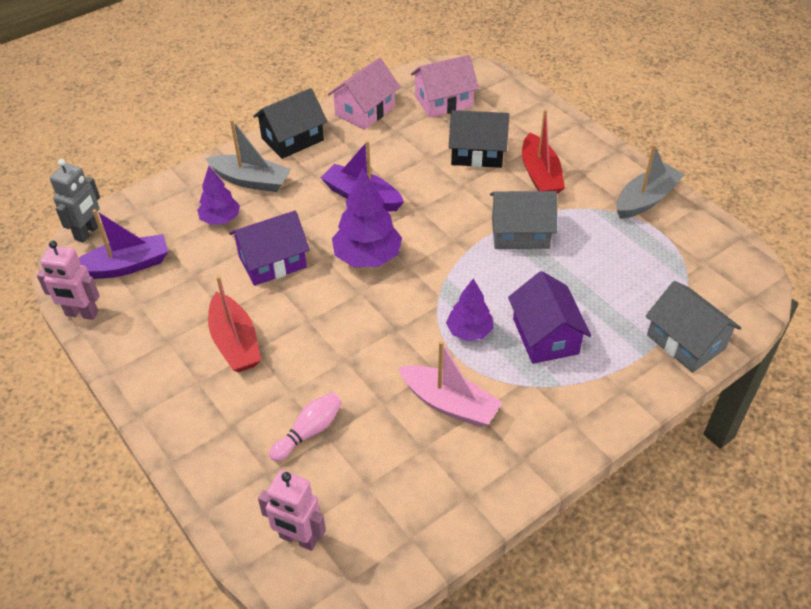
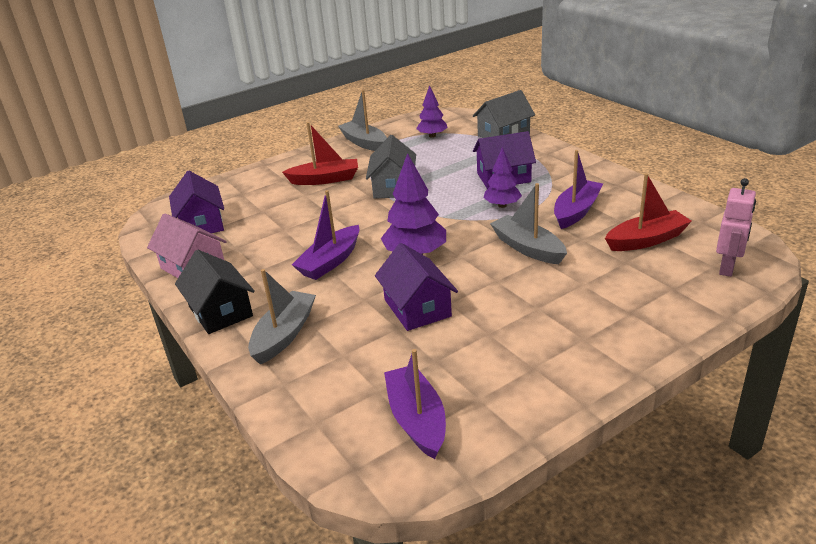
camera: 85 degrees left, 15 degrees down
(81, 314) = (499, 447): pink robot -> none
(88, 232) = (349, 469): grey robot -> none
(220, 219) = (345, 351): purple tree -> purple tree (432, 136)
(235, 342) = (529, 321): red boat -> red boat (646, 240)
(309, 432) = (623, 271): pink bowling pin -> none
(368, 350) = (527, 248): none -> grey boat
(443, 101) = (202, 224): pink house -> purple house
(449, 404) = (576, 211): pink boat -> purple boat
(477, 153) = (286, 206): black house -> none

